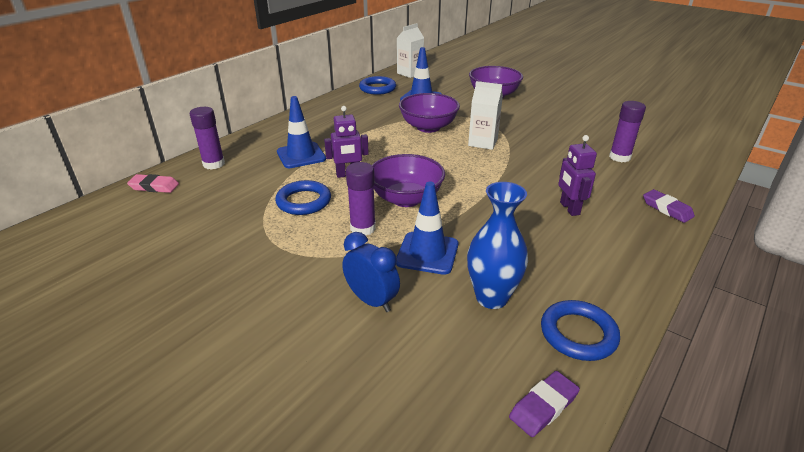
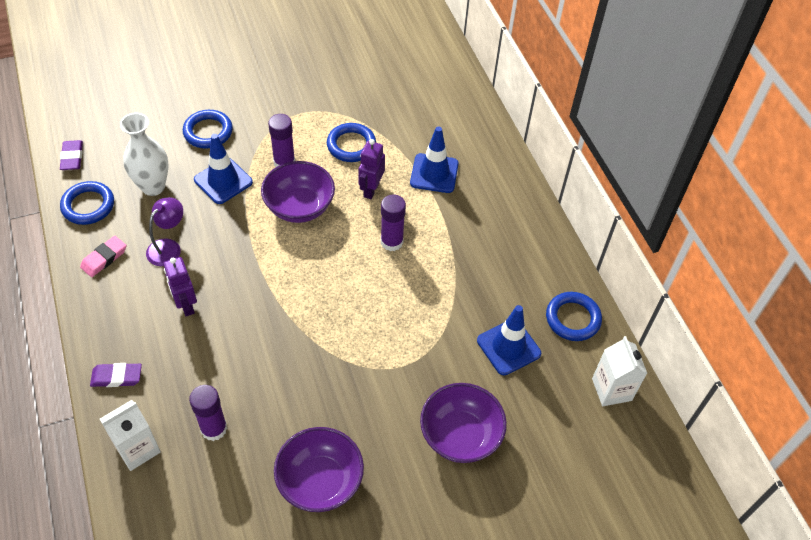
camera: 120 degrees right, 20 degrees up
(154, 187) = (448, 72): pink eraser -> pink eraser (104, 258)
(214, 164) = (463, 114): purple glue stick -> purple glue stick (391, 242)
(372, 300) = (208, 132): blue clock -> blue ring
(428, 127) = (419, 303): purple bowl -> purple bowl (320, 481)
(483, 142) = (346, 328): white carton -> white carton (137, 449)
(491, 297) = (153, 186): blue vase -> white vase
(538, 246) = (168, 247): none -> purple lamp
(569, 208) = (186, 305): purple robot -> purple robot turned 135 degrees counterclockwise

